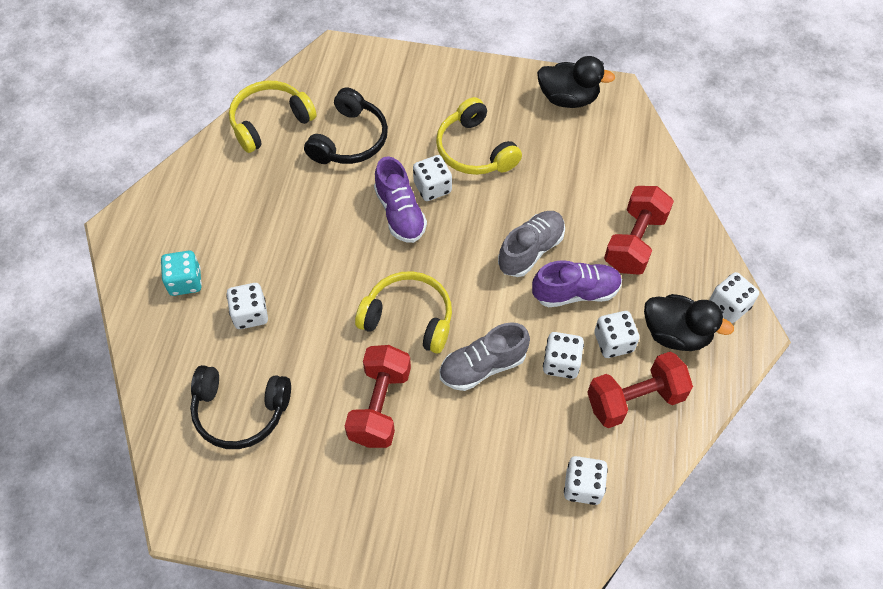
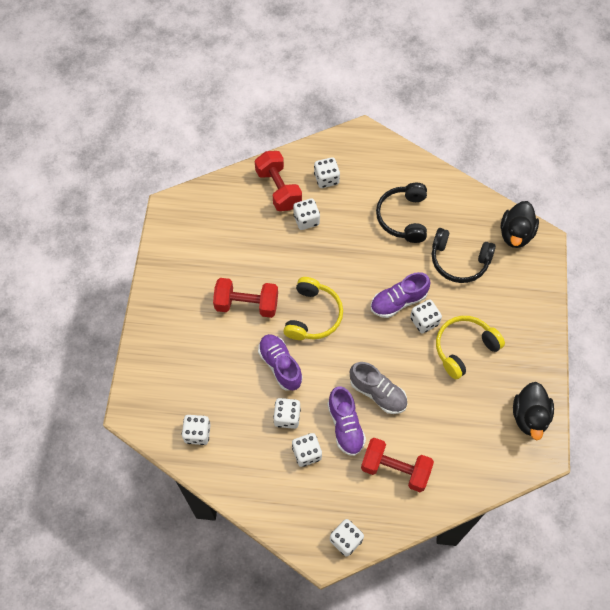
camera: 85 degrees right, 5 degrees up
(185, 282) = (326, 179): turquoise dice -> white dice
(240, 411) = (237, 225): black headphones -> black headphones (403, 217)
(270, 122) = (466, 207): yellow headphones -> none
(482, 366) = (280, 365): grey shoe -> purple shoe
(635, 399) = (262, 468): red dumbbell -> red dumbbell (278, 189)
(676, 334) = (318, 498): black duck -> black duck (515, 234)

